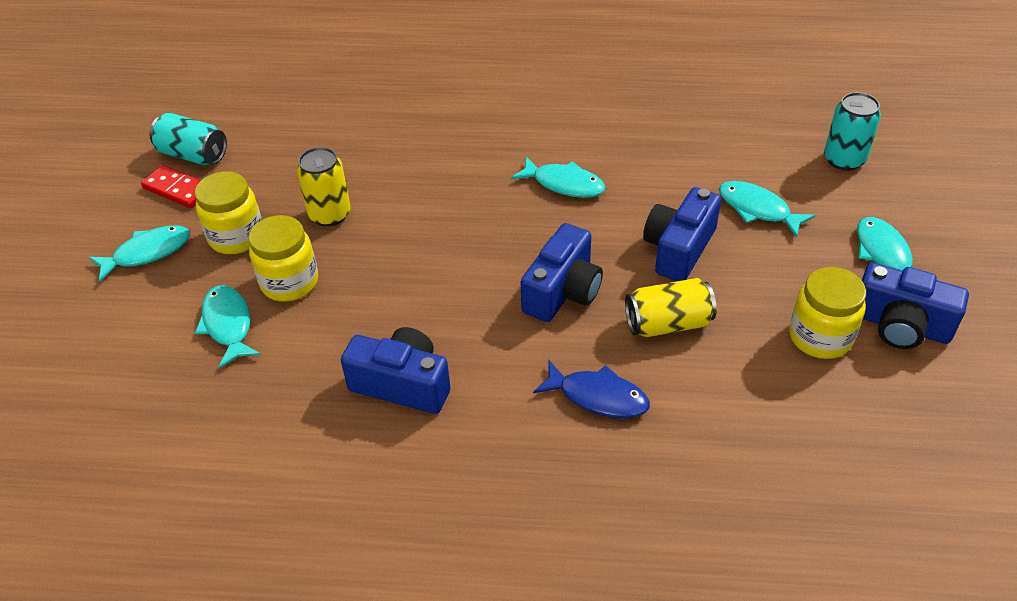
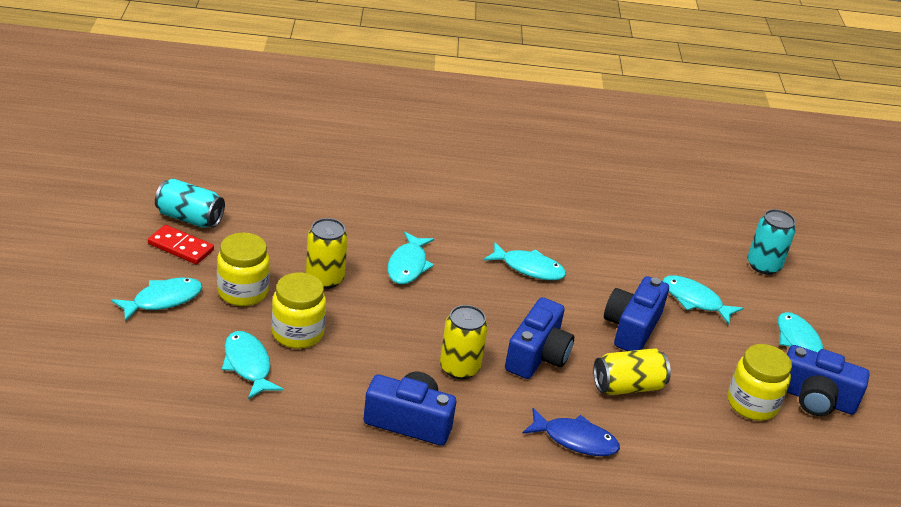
camera: 10 degrees left, 10 degrees down
(426, 191) = (408, 265): none -> turquoise fish
(469, 313) = (459, 368): none -> yellow can

